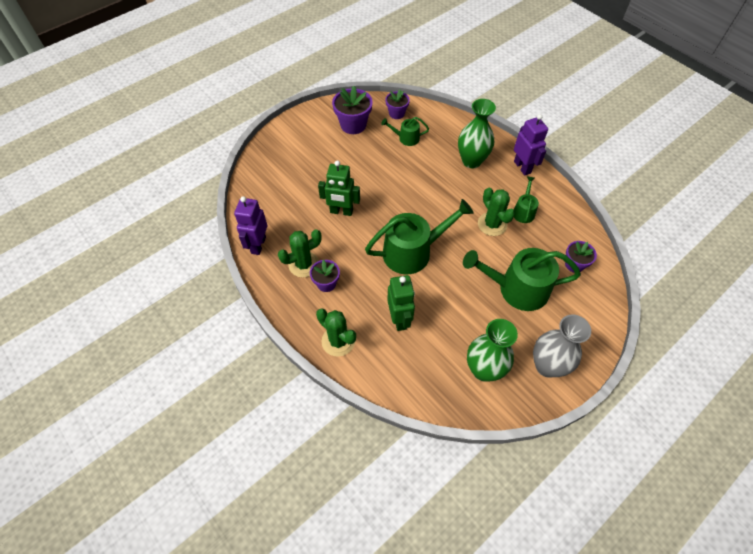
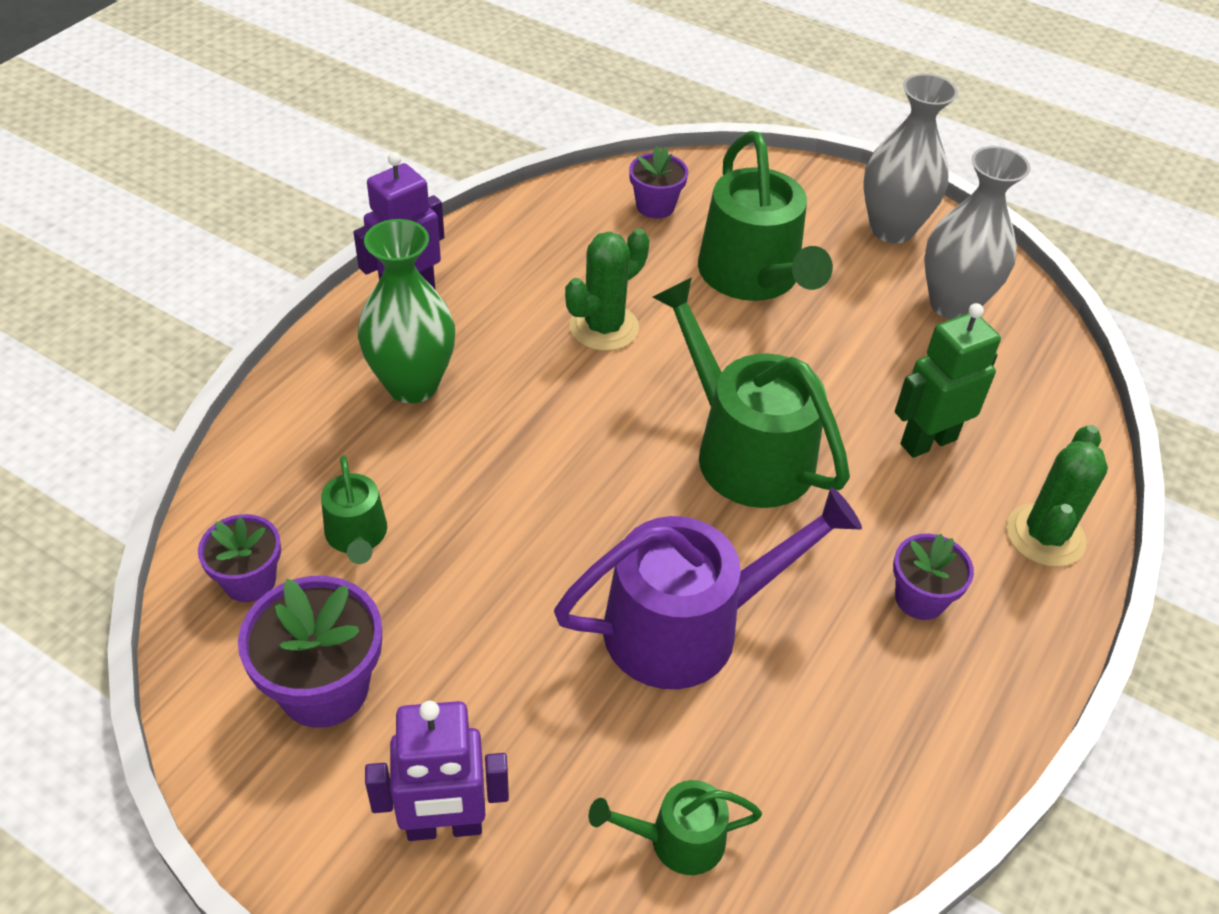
camera: 110 degrees left, 10 degrees down
(258, 245) = (894, 804): purple robot -> purple robot (444, 826)
(304, 264) = (894, 665): green cactus -> none
(341, 211) = (687, 626): green robot -> purple watering can
(484, 370) = (953, 304): green vase -> grey vase
(523, 211) = (546, 282): green watering can -> green watering can (678, 840)

